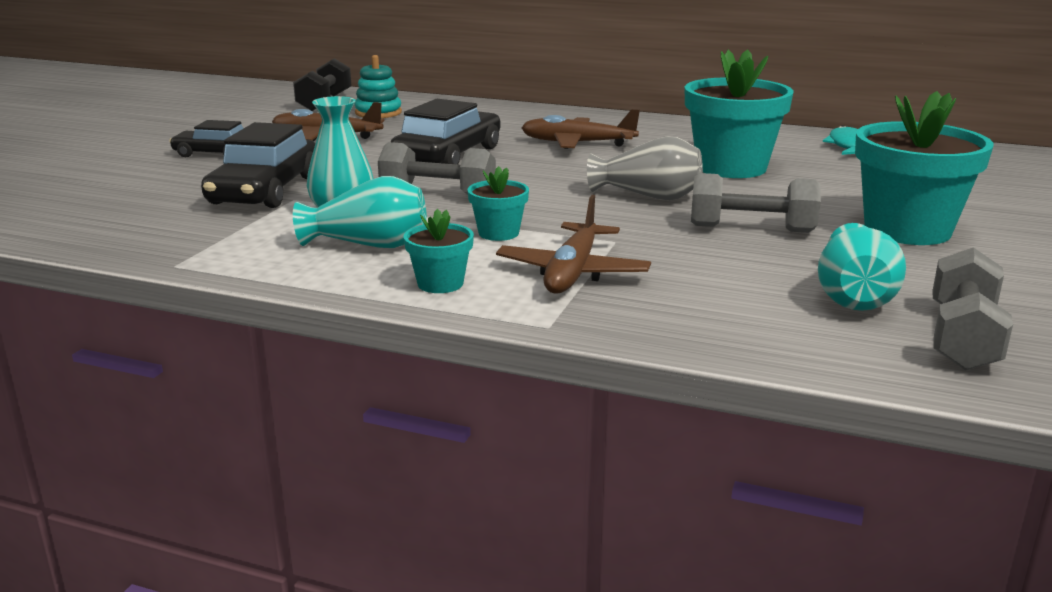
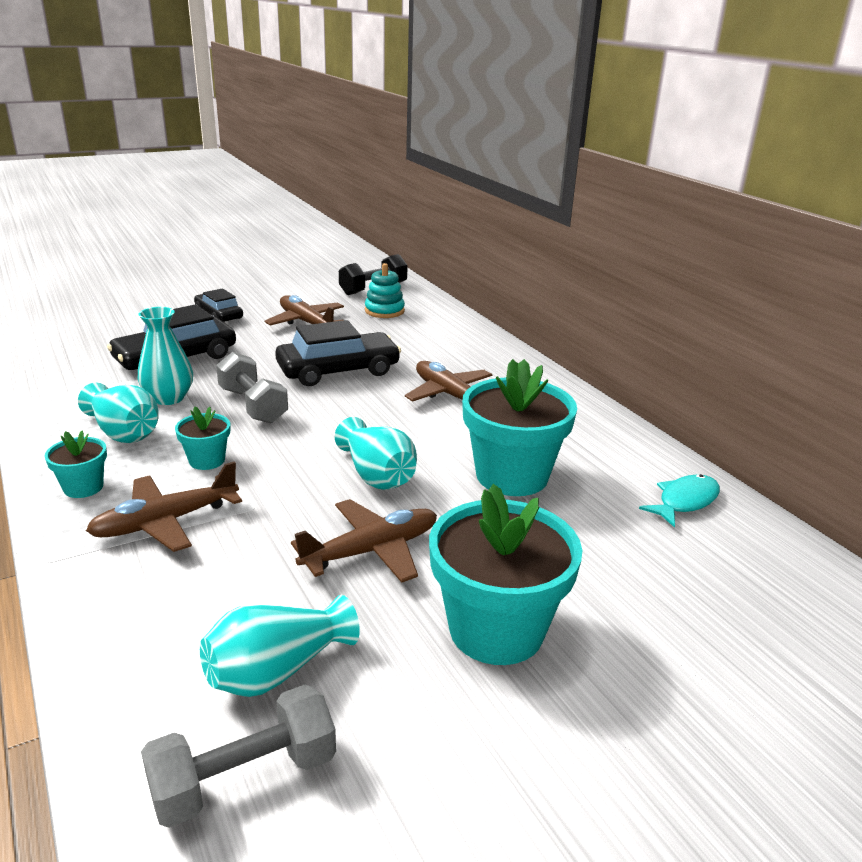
camera: 40 degrees right, 5 degrees up
(649, 196) = (377, 475): grey vase -> turquoise vase
(751, 229) = (371, 551): grey dumbbell -> brown plane

